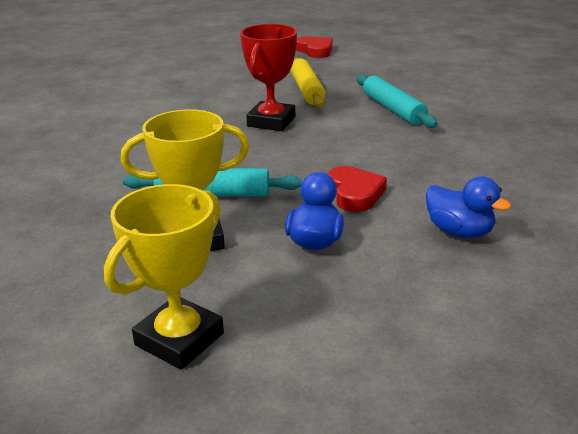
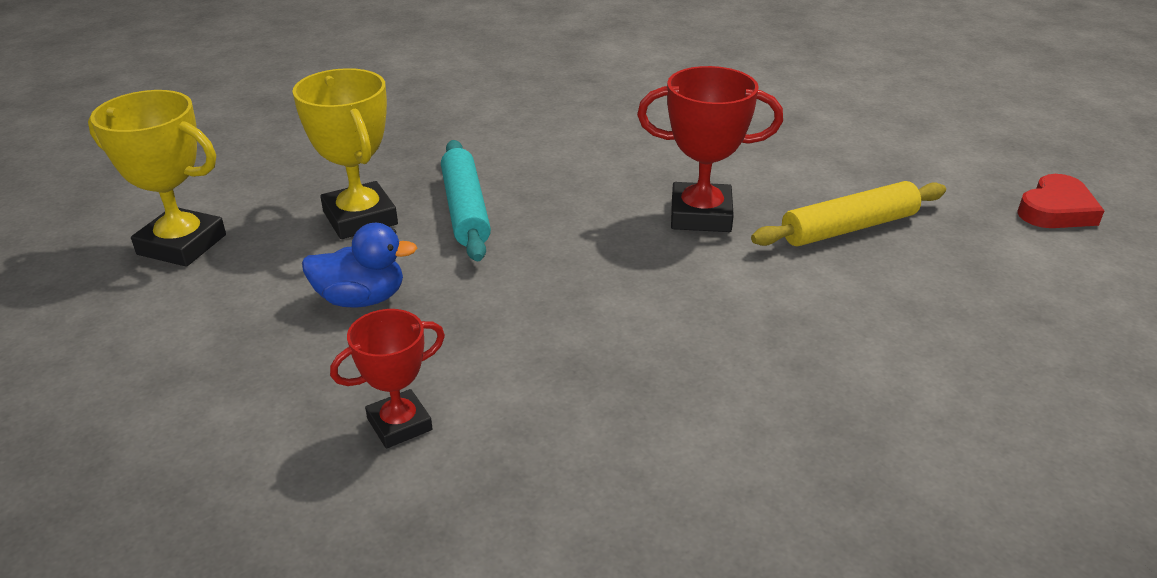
camera: 75 degrees right, 5 degrees up
(354, 193) = (493, 316): red heart -> none
(393, 109) = (828, 326): turquoise rolling pin -> none
(459, 231) = (399, 424): blue duck -> red trophy

